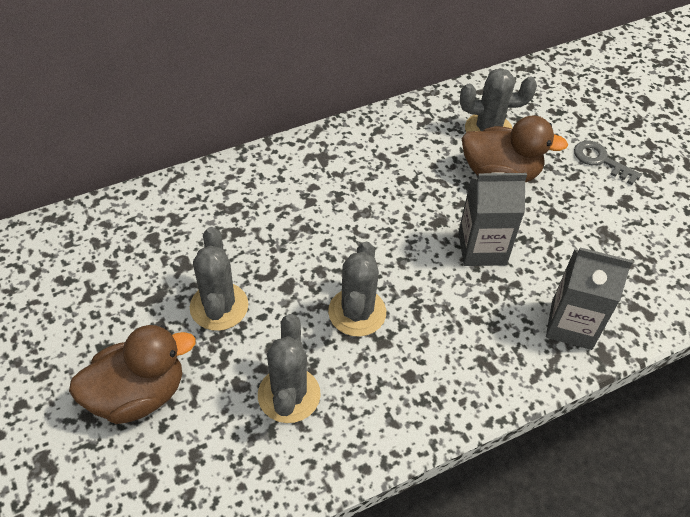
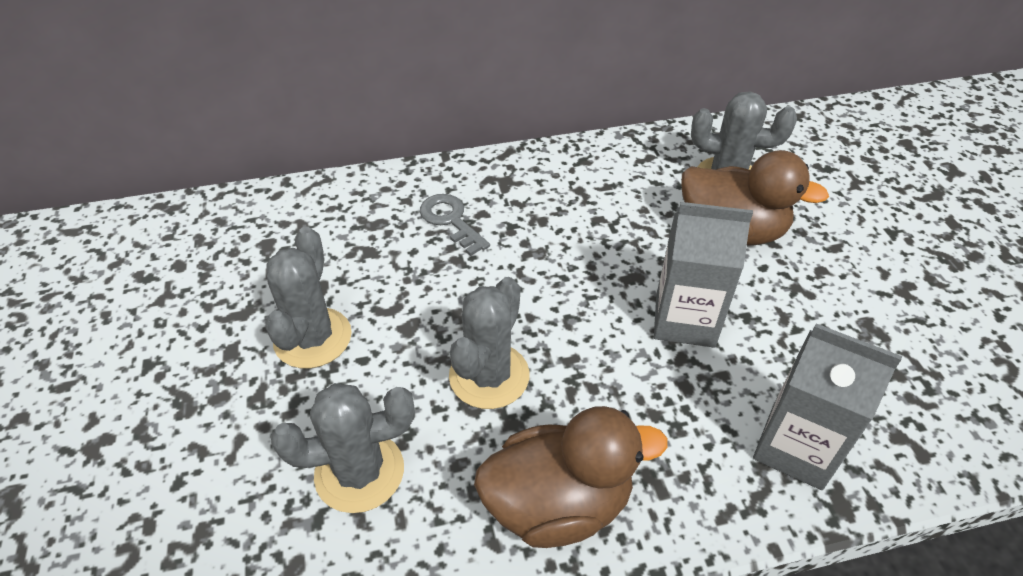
camera: 15 degrees right, 5 degrees down
(138, 394) = (166, 433): brown duck -> brown duck (558, 504)
(289, 395) = (359, 472): grey cactus -> grey cactus turned 60 degrees clockwise
(600, 160) = (876, 233): grey key -> grey key (450, 220)

